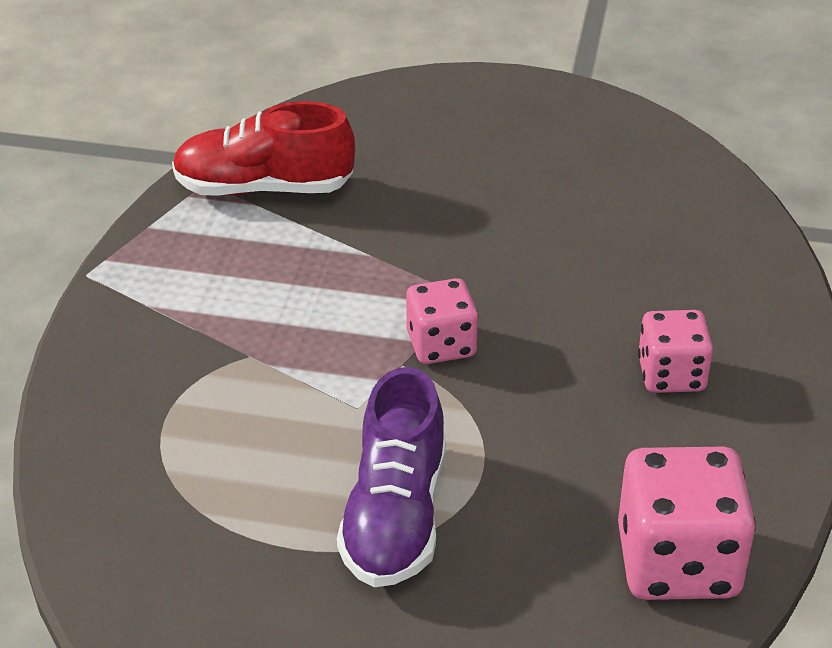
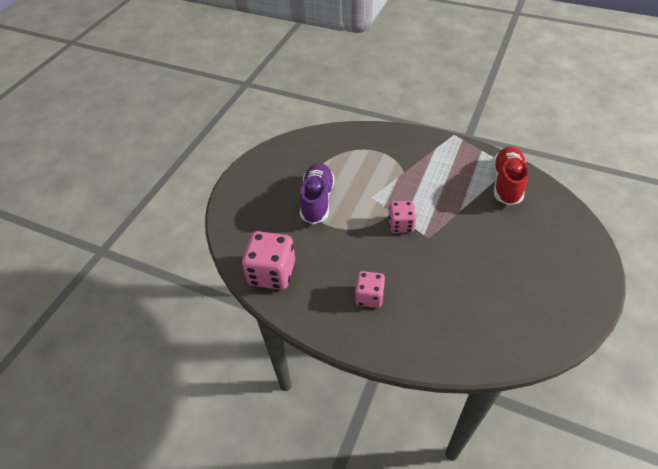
camera: 105 degrees right, 10 degrees up
(395, 516) = (317, 200): purple shoe -> purple shoe turned 75 degrees clockwise

